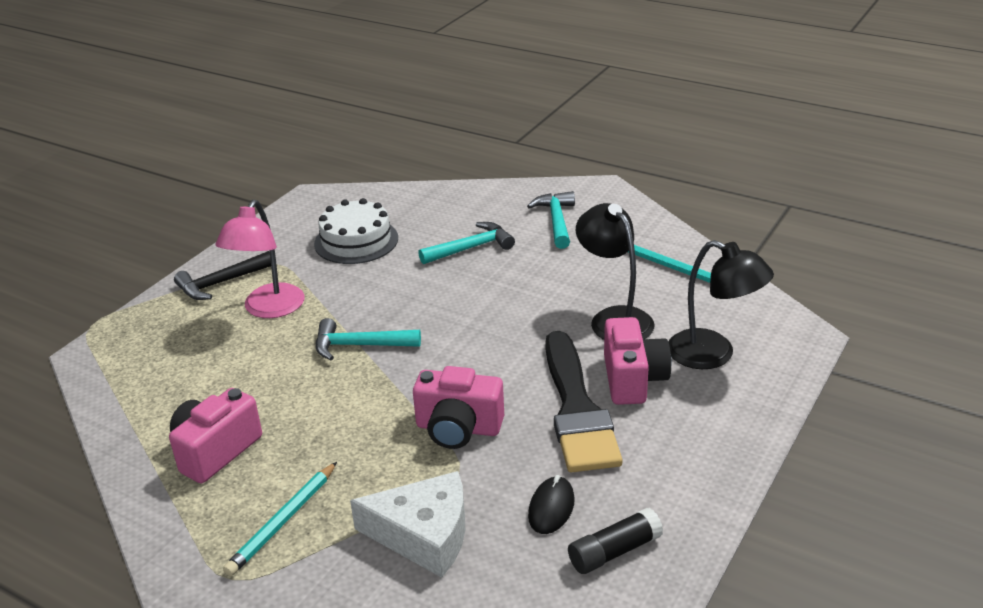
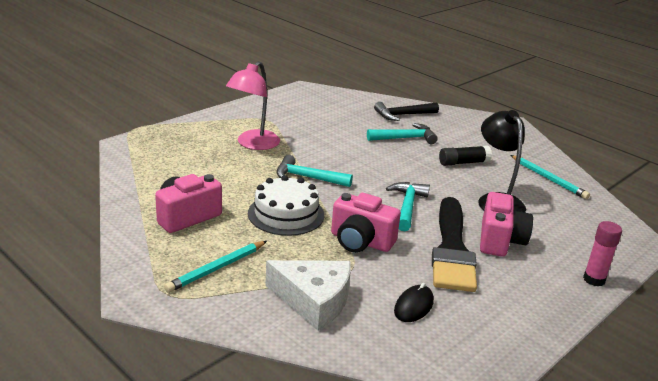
camera: 10 degrees right, 5 degrees down
(221, 283) = (227, 123): black hammer -> black hammer (403, 115)
(356, 241) = (326, 118): white cake -> white cake (286, 214)
(556, 221) = (471, 135): turquoise hammer -> turquoise hammer (407, 206)
(614, 551) = (453, 346): black glue stick -> black glue stick (463, 163)
(713, 355) = (566, 238): black lamp -> none
(759, 407) = (594, 279): none -> pink glue stick

